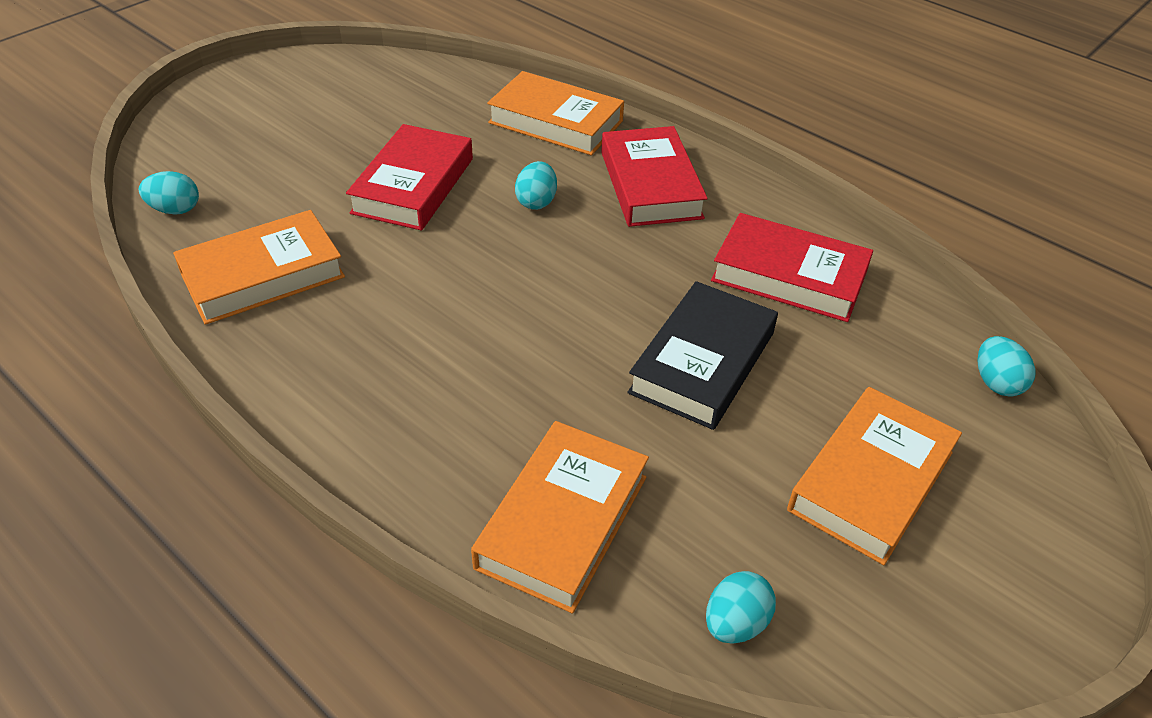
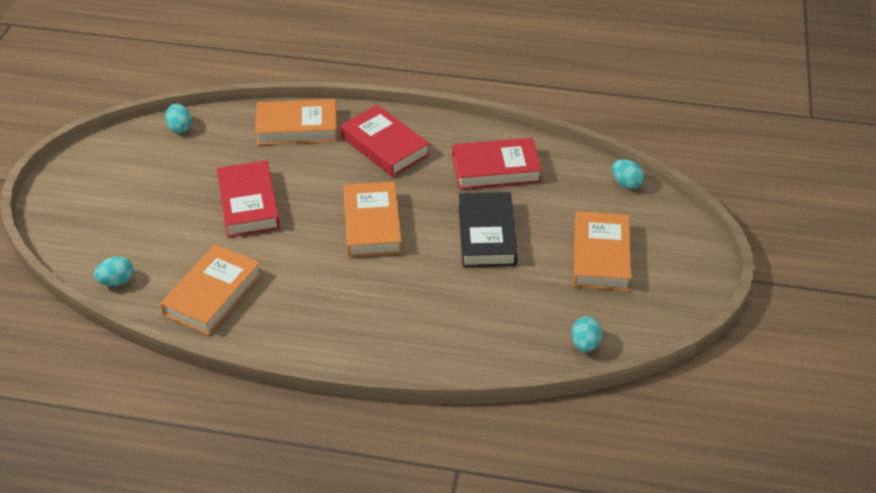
camera: 30 degrees left, 0 degrees up
(536, 202) = (329, 183): turquoise egg -> turquoise egg (180, 128)
(563, 521) = (480, 340): orange book -> orange book (372, 224)

